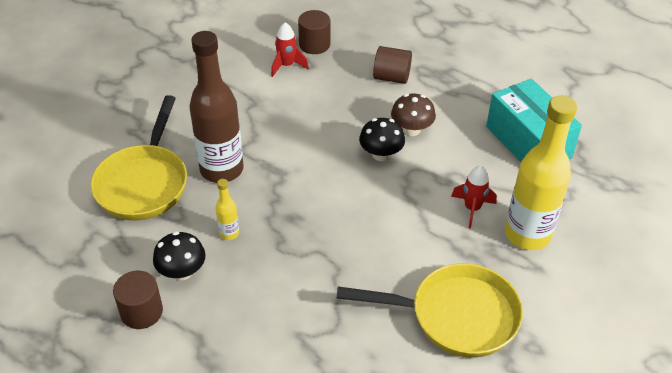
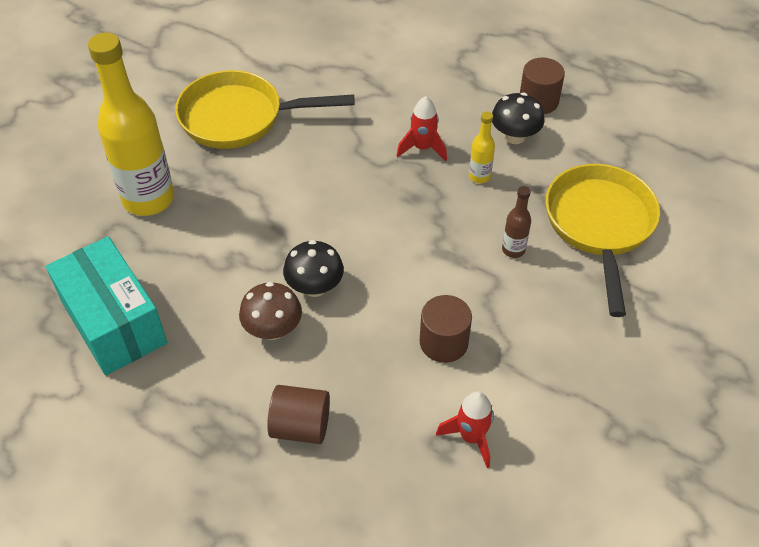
camera: 175 degrees right, 5 degrees up
(222, 169) = (513, 250): brown bottle -> brown bottle, size x0.43
(314, 44) = (434, 492): brown cylinder -> brown cylinder (443, 342)
(472, 209) = (206, 224): red rocket -> red rocket (422, 148)

